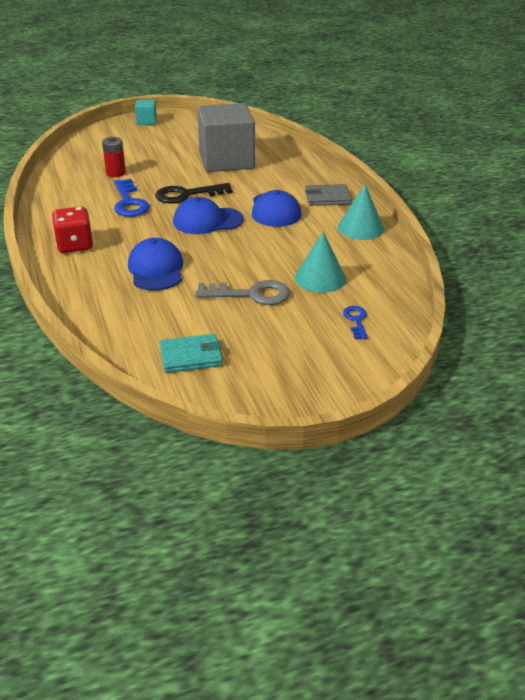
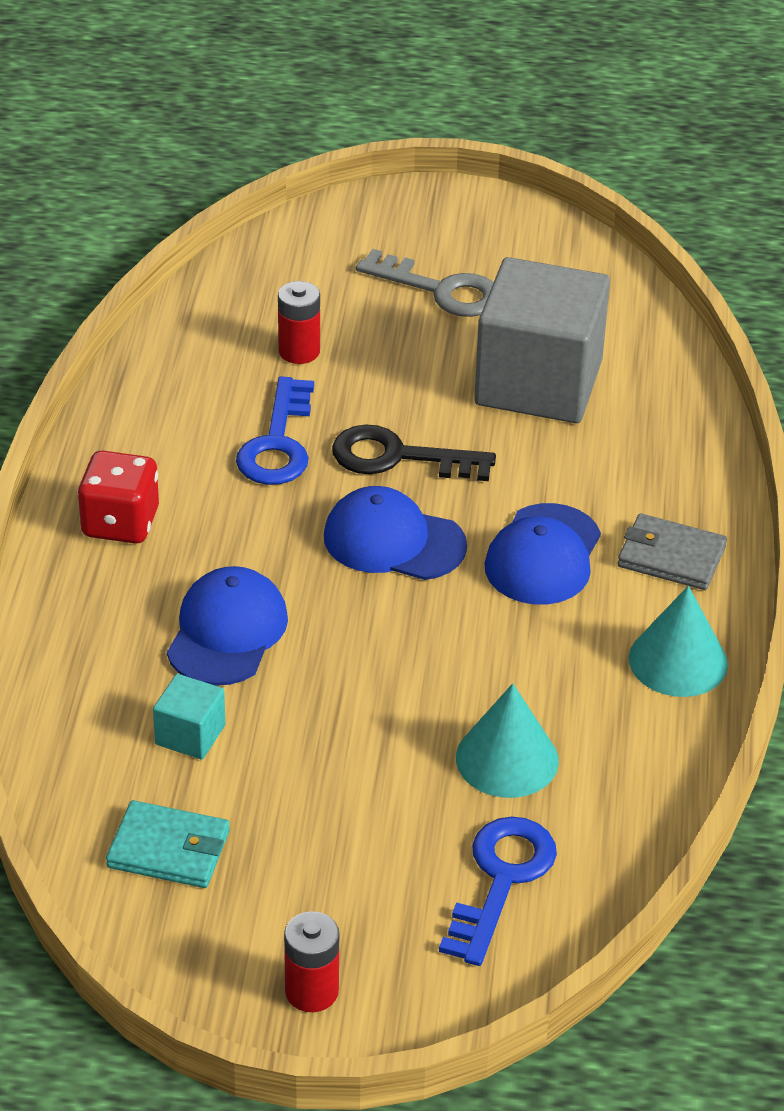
camera: 25 degrees right, 5 degrees up
(146, 121) = (449, 211): turquoise cube -> turquoise cube (190, 735)
(251, 294) = (356, 751): grey key -> grey key (440, 290)
(307, 390) = (311, 991): none -> red battery
(356, 320) = (501, 880): blue key -> blue key, size x1.81

